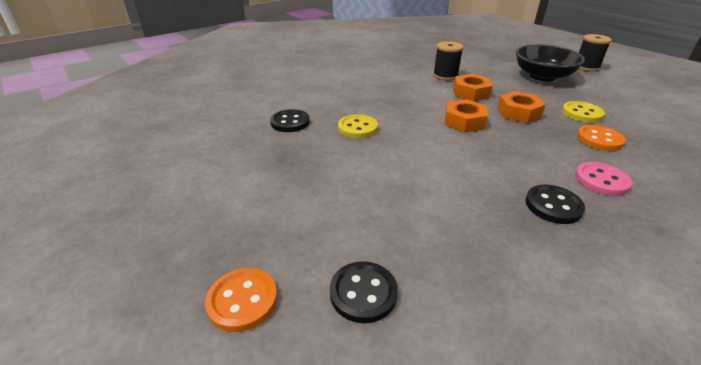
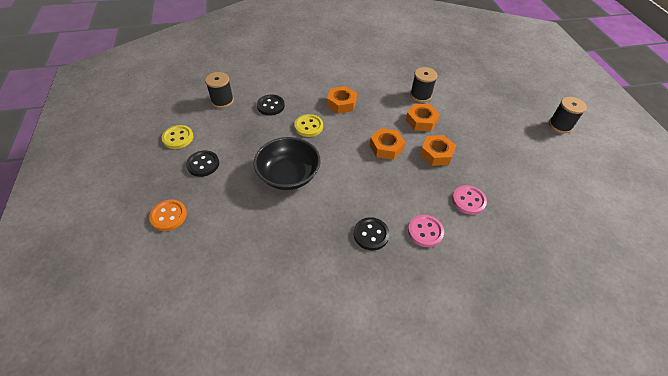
camera: 25 degrees right, 15 degrees up
(217, 134) = (222, 101): none -> black spool
(363, 293) = (221, 237): black button -> black button (203, 164)
(373, 100) = (341, 103): none -> orange nut
(542, 76) = (503, 123): black bowl -> black bowl (288, 175)
(582, 113) = (486, 173): yellow button -> yellow button (178, 138)
(599, 139) = (468, 201): orange button -> pink button

